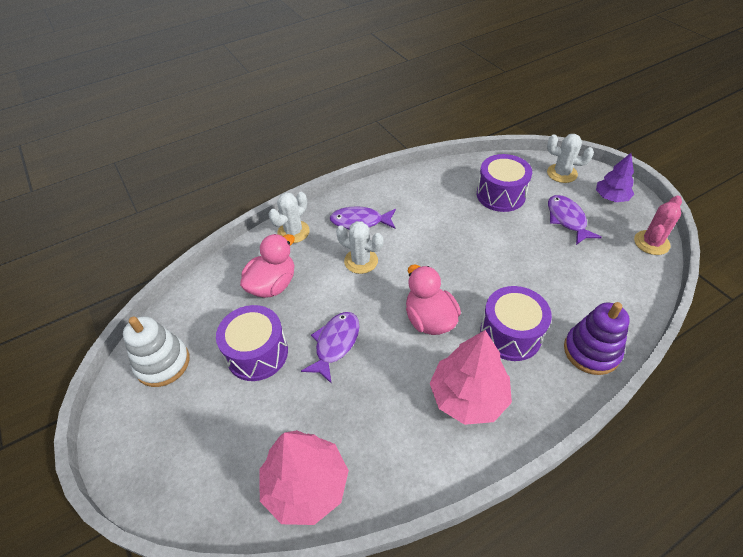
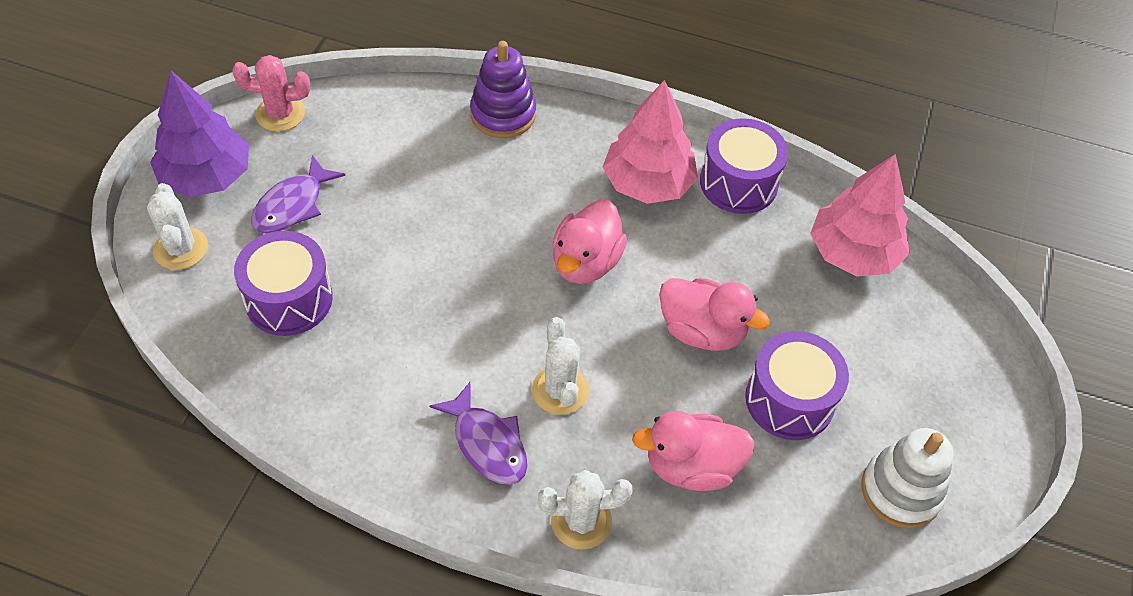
camera: 135 degrees left, 5 degrees up
(335, 344) = (702, 331): purple fish -> pink duck
(510, 334) = (540, 183): purple drum -> purple drum (738, 183)
(611, 197) = (207, 176): purple tree -> purple tree, size x1.63

